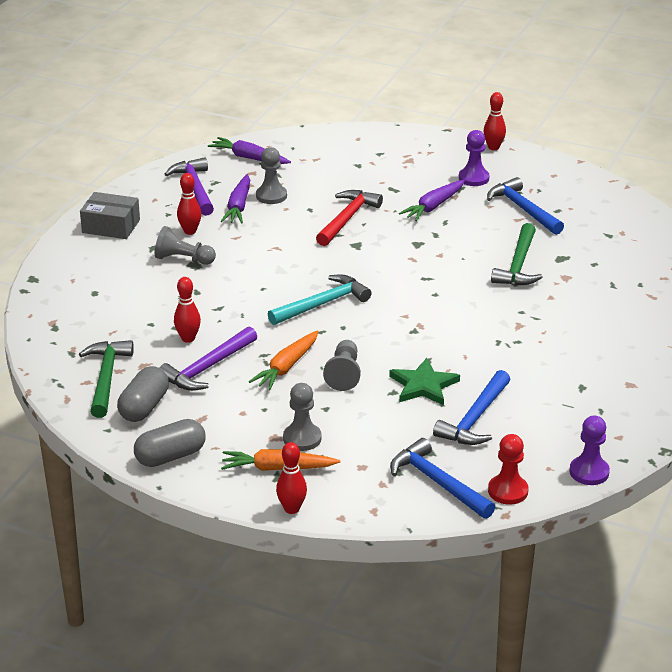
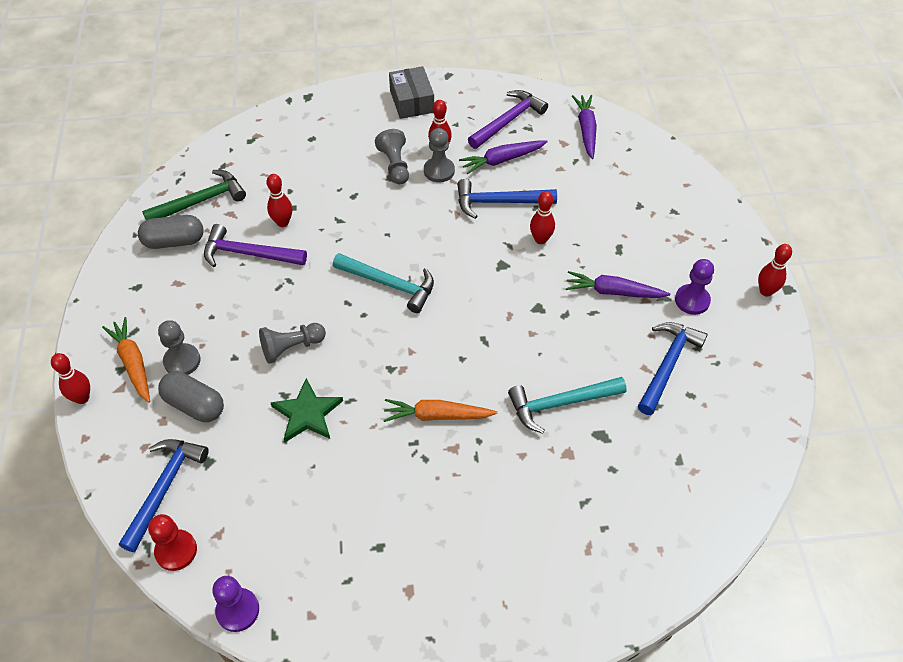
camera: 60 degrees right, 20 degrees up
(170, 456) = (117, 288): grey capsule -> grey capsule (194, 405)
(271, 196) = (536, 172): grey pawn -> grey pawn (439, 171)
(287, 367) = (280, 304): orange carrot -> orange carrot (437, 415)
(347, 219) = (540, 239): red hammer -> red bowling pin
(475, 419) = (276, 476): blue hammer -> blue hammer (499, 202)
(518, 265) = (560, 403): green hammer -> turquoise hammer

